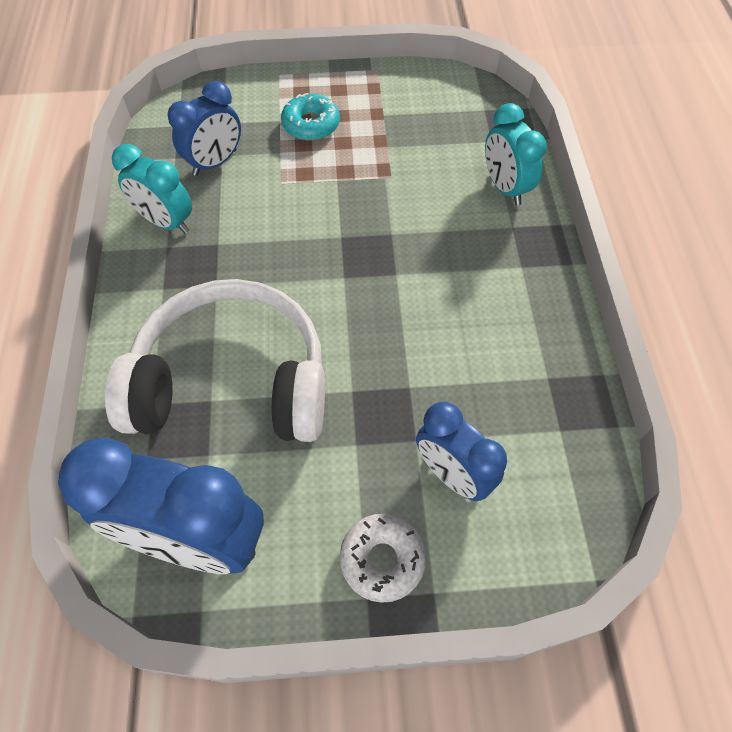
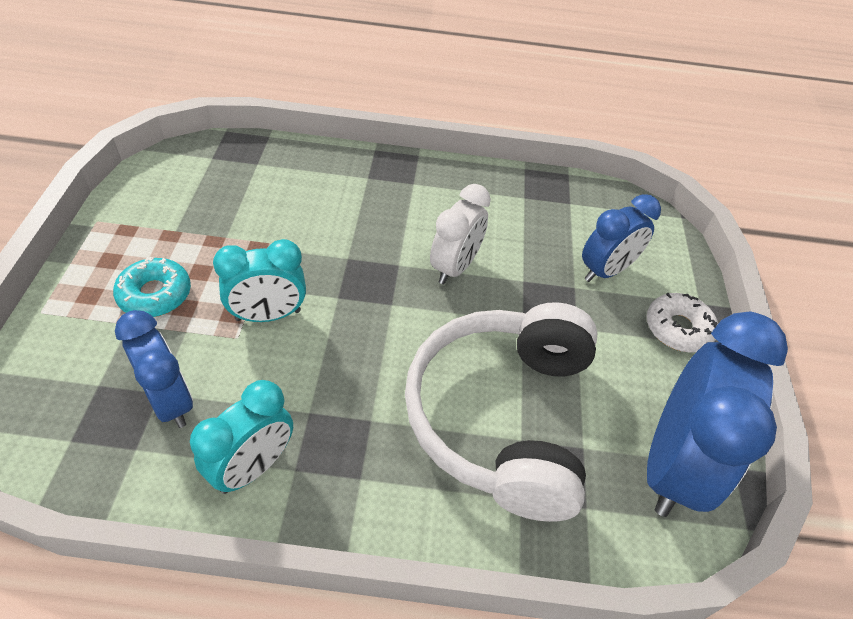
camera: 85 degrees left, 10 degrees down
(407, 321) = (455, 267): none -> white clock
(505, 188) = (321, 170): turquoise clock -> turquoise clock (268, 315)

